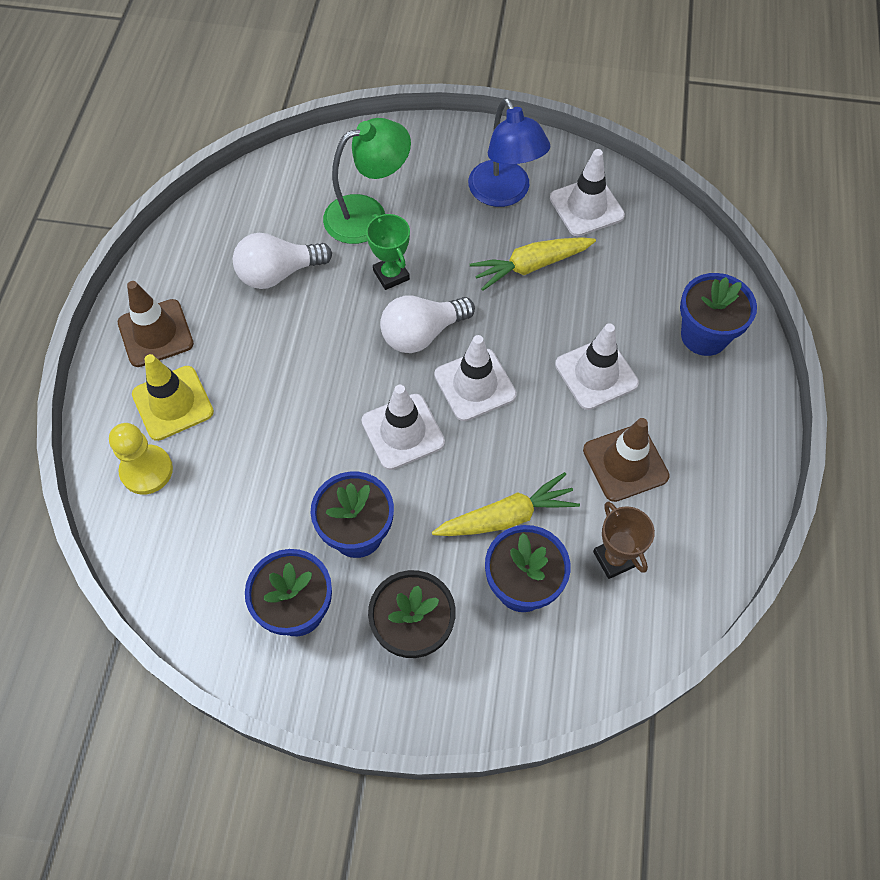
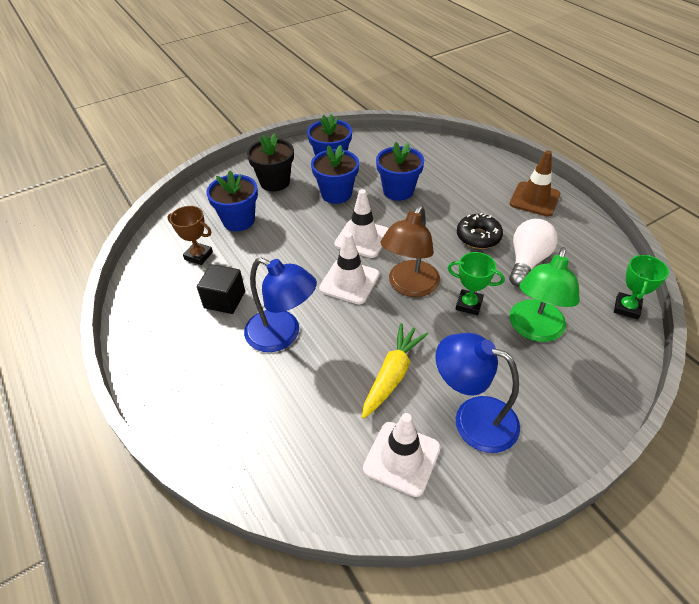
camera: 140 degrees right, 15 degrees down
(146, 470) = (453, 160): yellow pawn -> none
(173, 403) = (481, 183): yellow traffic cone -> none
(267, 175) = (627, 308): none -> green trophy
(282, 335) = (478, 237): none -> black donut
(422, 334) = (409, 286): white light bulb -> brown lamp
(507, 516) = (271, 239): yellow carrot -> none
(596, 374) = (282, 335): white traffic cone -> blue lamp
(625, 463) = (224, 300): brown traffic cone -> black cube
(704, 336) = (224, 414): blue flower pot -> blue flower pot (398, 191)

